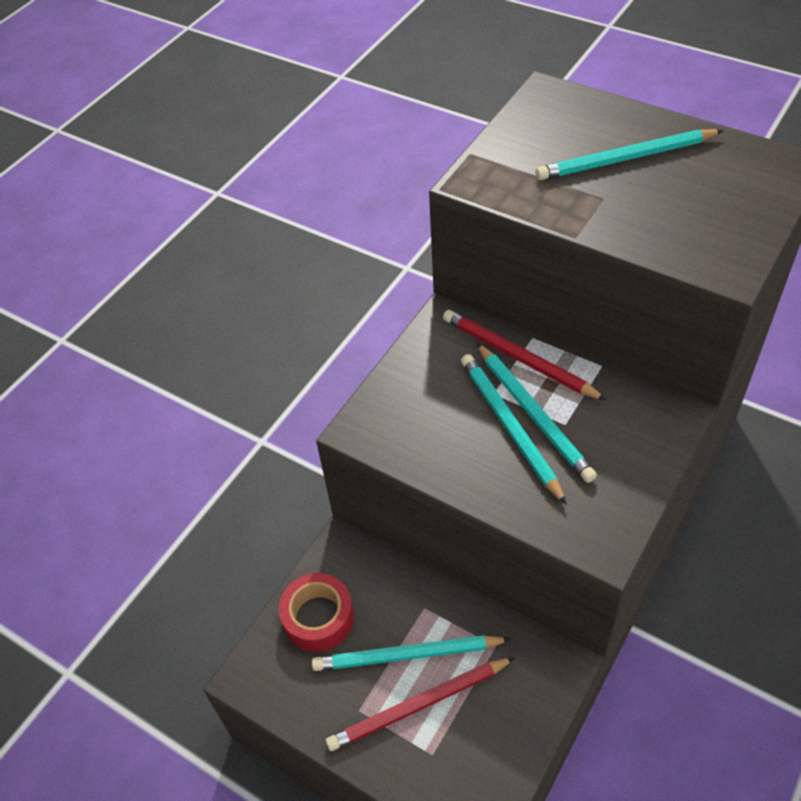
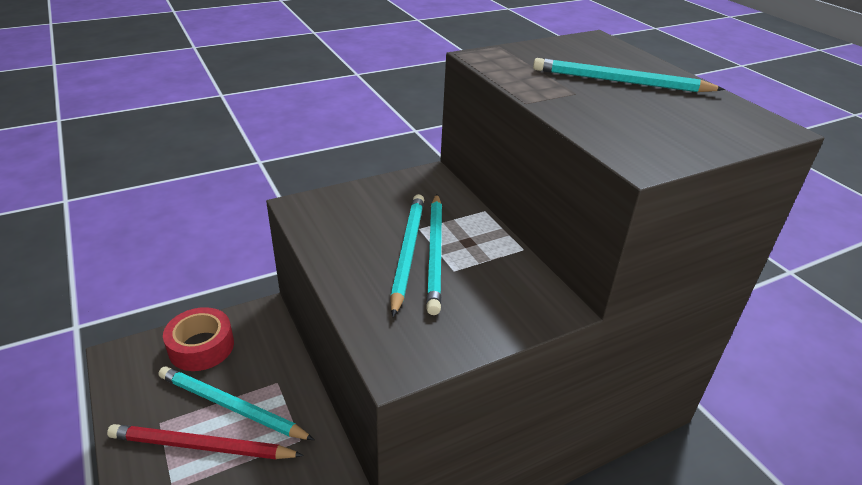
camera: 25 degrees right, 15 degrees down
(518, 357) = (461, 217): red pencil -> none

